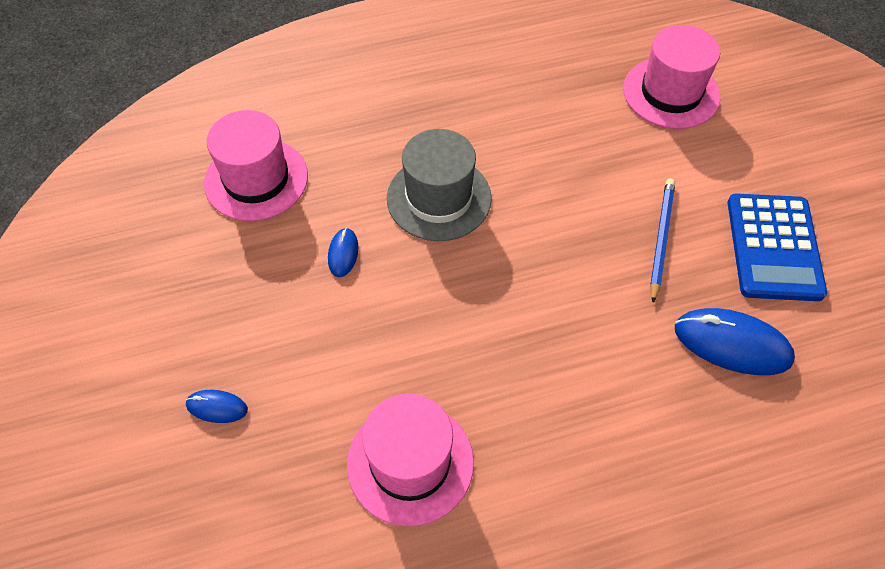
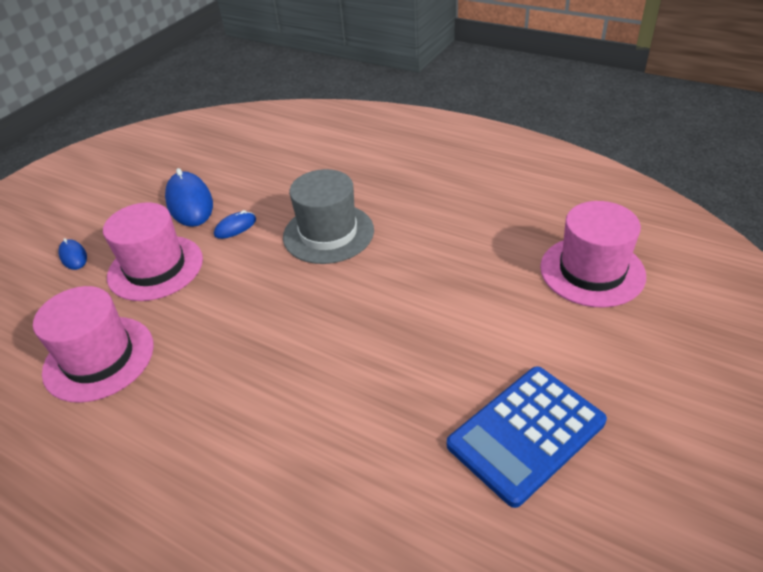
camera: 50 degrees right, 15 degrees down
(256, 179) = (251, 165): pink hat -> pink hat (155, 268)
(661, 238) = (438, 357): blue pencil -> none
(732, 344) = (386, 470): blue mouse -> blue mouse (190, 203)

